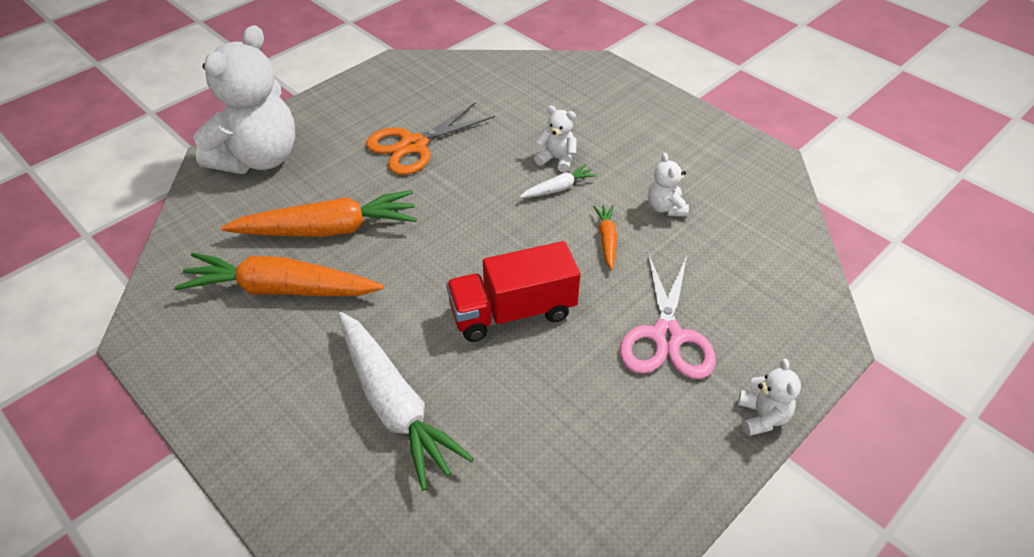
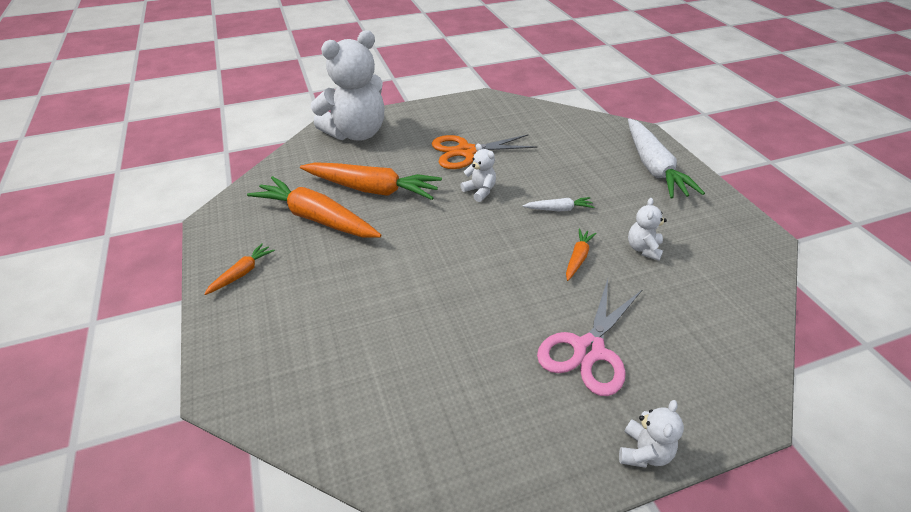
camera: 25 degrees right, 5 degrees down
(231, 391) = (242, 273): none -> orange carrot
(394, 404) = (341, 322): white carrot -> white carrot (653, 167)
(513, 312) = (470, 287): red truck -> none
(557, 159) = (570, 188): white teddy bear -> white teddy bear (480, 191)

